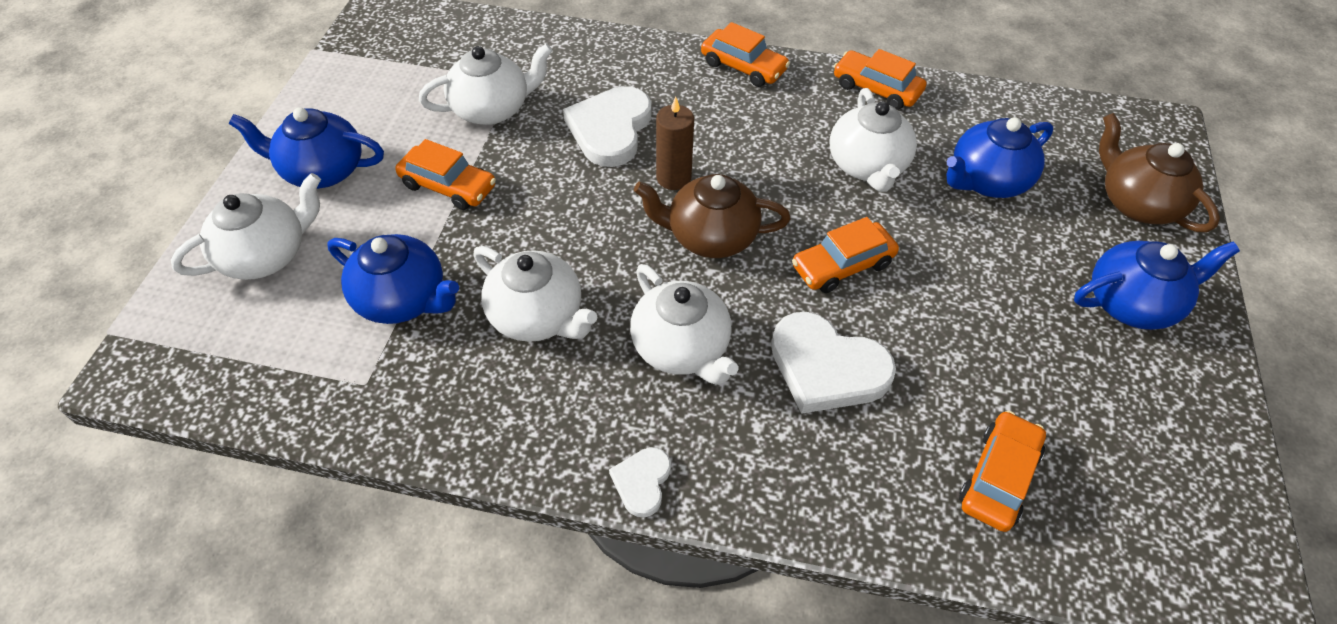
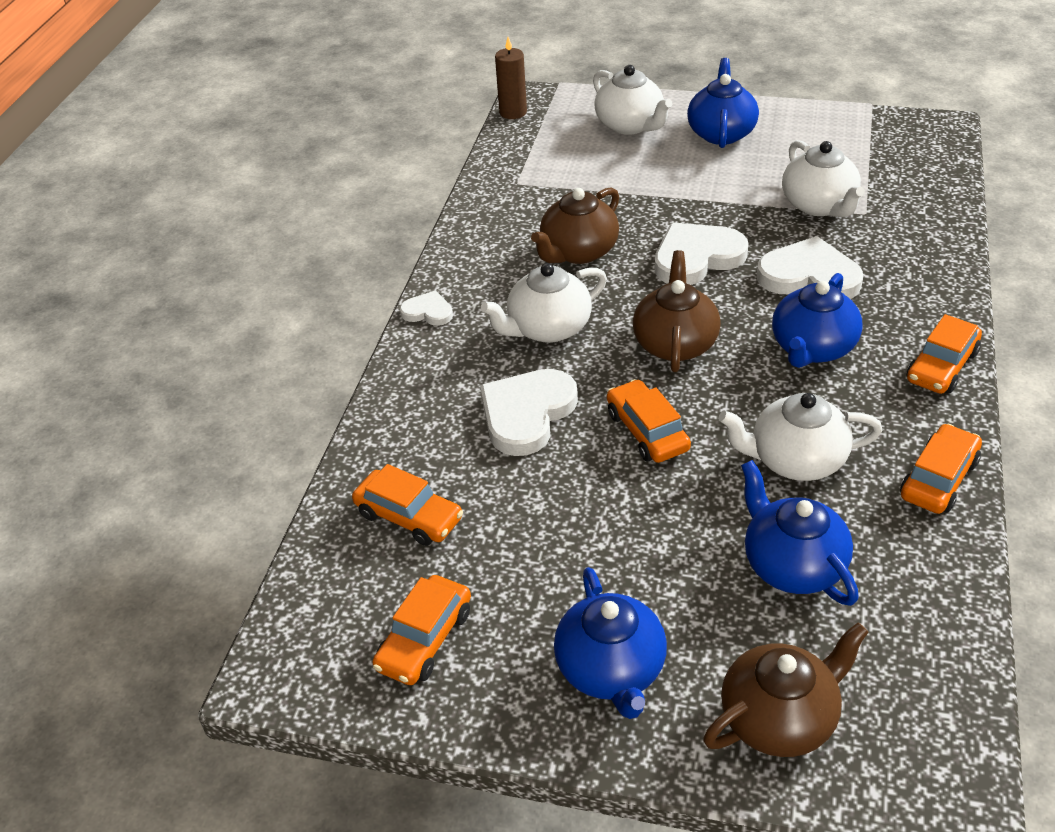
camera: 95 degrees right, 10 degrees down
(403, 299) = (592, 188): blue teapot -> blue teapot (812, 348)
(448, 186) = (714, 193): orange car -> orange car (424, 639)
(537, 316) = (578, 252): white teapot -> brown teapot
(567, 210) = (696, 258): none -> white heart
(673, 178) = (749, 318): brown candle -> brown candle (513, 112)

